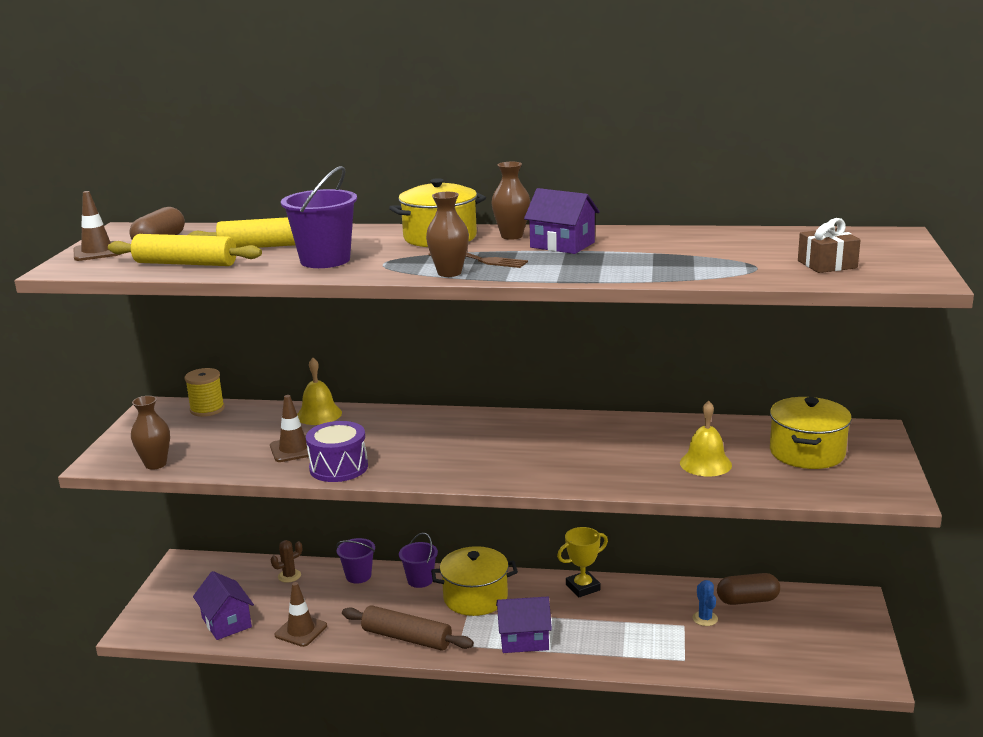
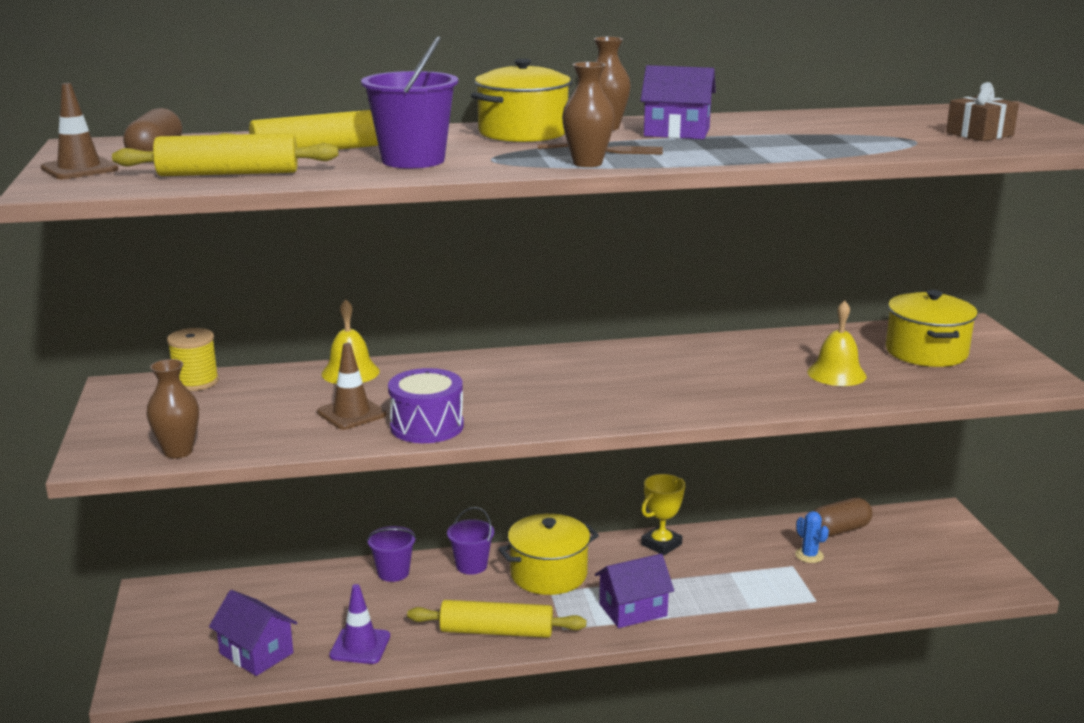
camera: 20 degrees left, 0 degrees up
(289, 576) = (305, 586): brown cactus -> none
(301, 630) = (360, 646): brown traffic cone -> purple traffic cone
(407, 638) = (496, 631): brown rolling pin -> yellow rolling pin

